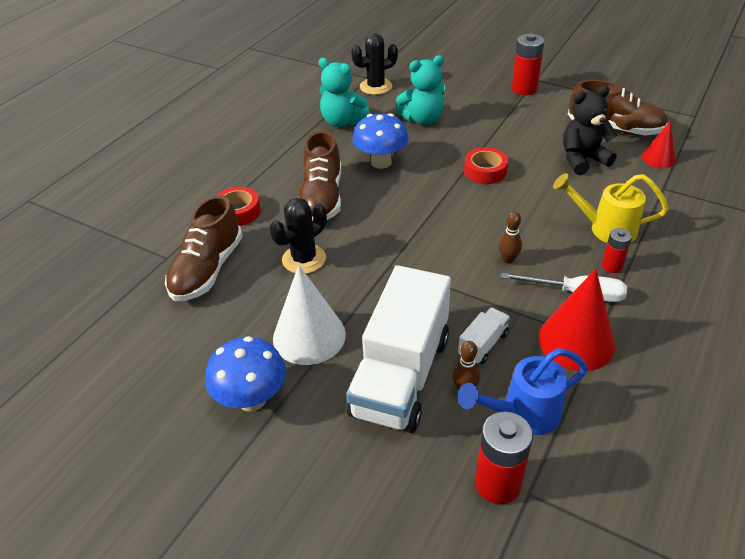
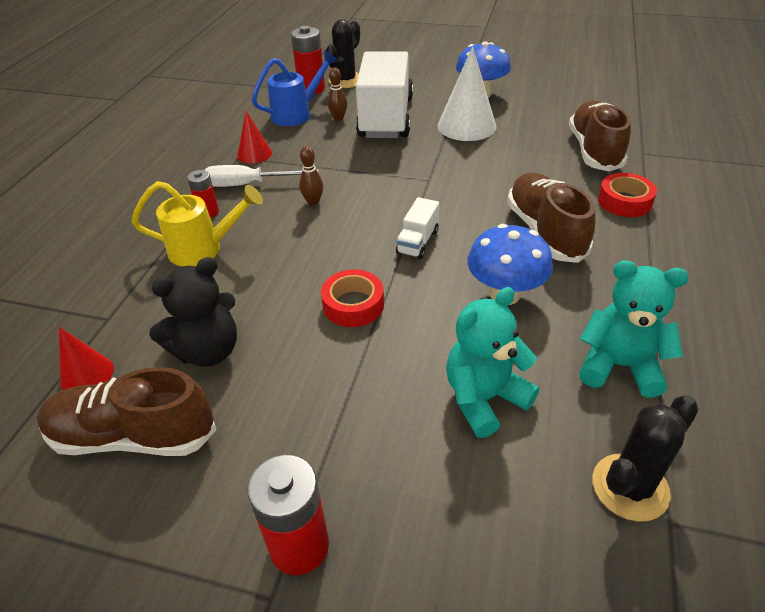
camera: 165 degrees right, 0 degrees up
(304, 259) = (513, 171): black cactus -> black cactus (346, 81)
(483, 344) = (329, 141): white truck -> white truck (417, 242)
(576, 341) = (254, 154): red cone -> red cone, size x0.57

